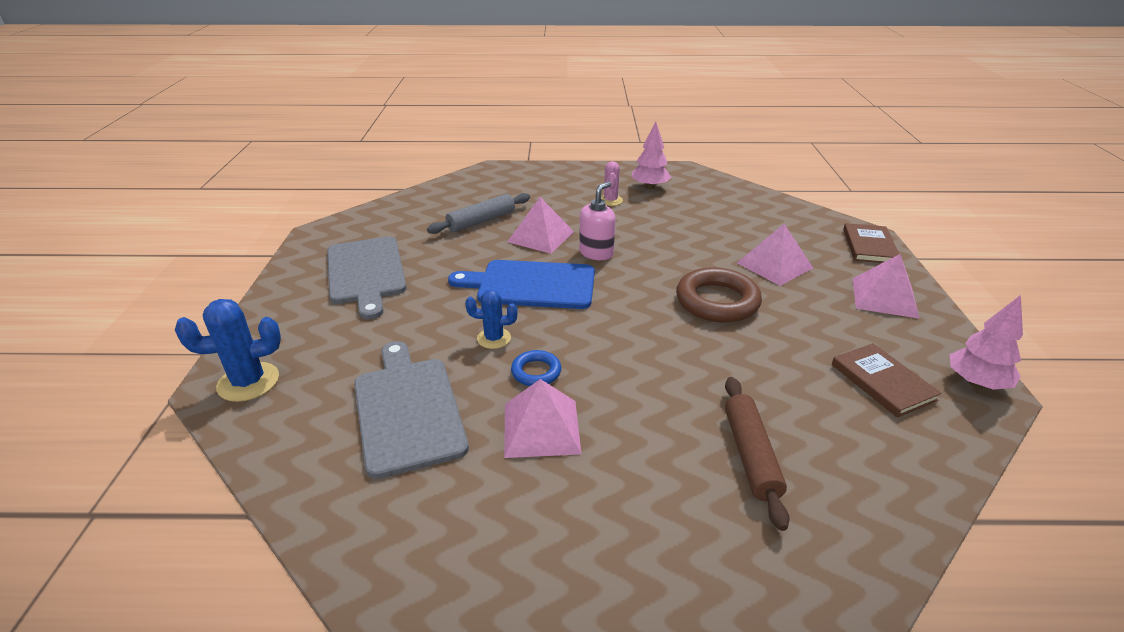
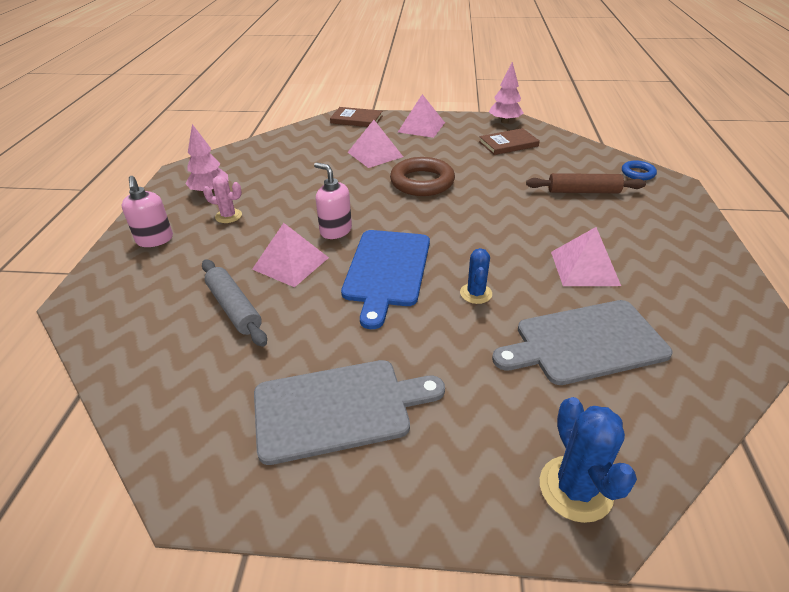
camera: 85 degrees left, 5 degrees up
(536, 372) = (520, 269): blue ring -> blue ring (638, 173)
(569, 178) = (155, 240): none -> pink soap dispenser

